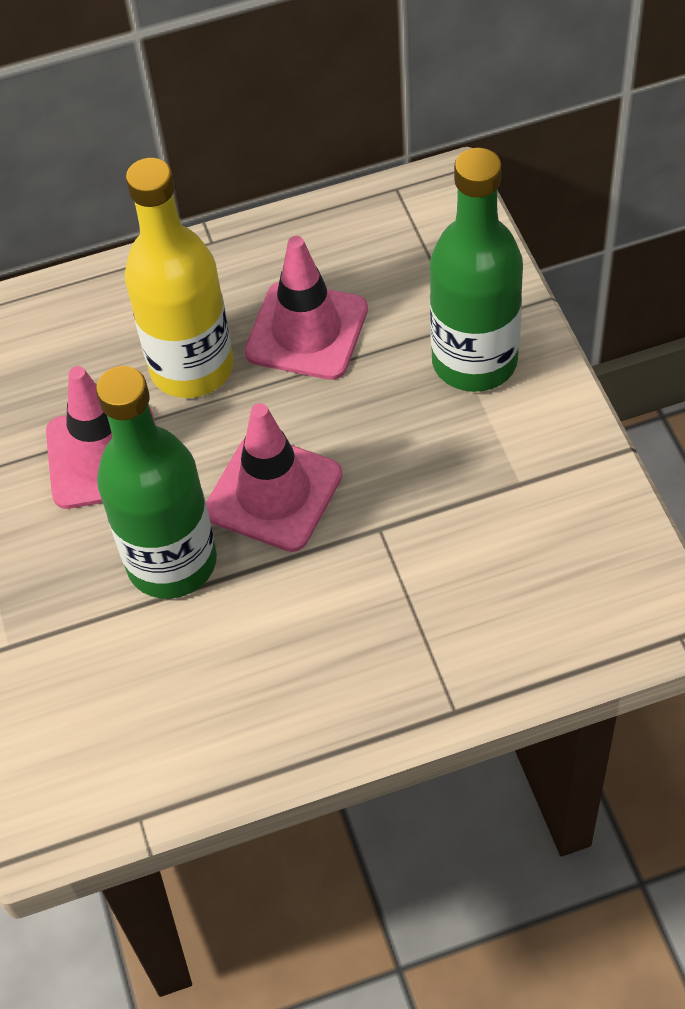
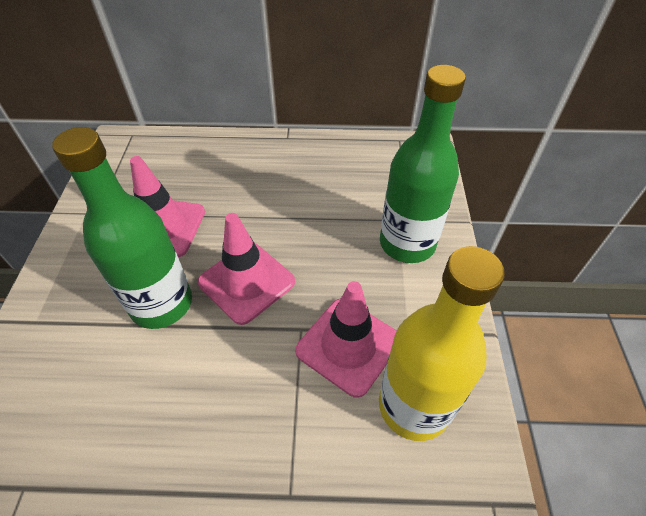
camera: 15 degrees right, 5 degrees down
(192, 368) = (240, 195): yellow bottle -> yellow bottle (414, 405)
(306, 331) = (314, 196): pink traffic cone -> pink traffic cone (348, 345)

